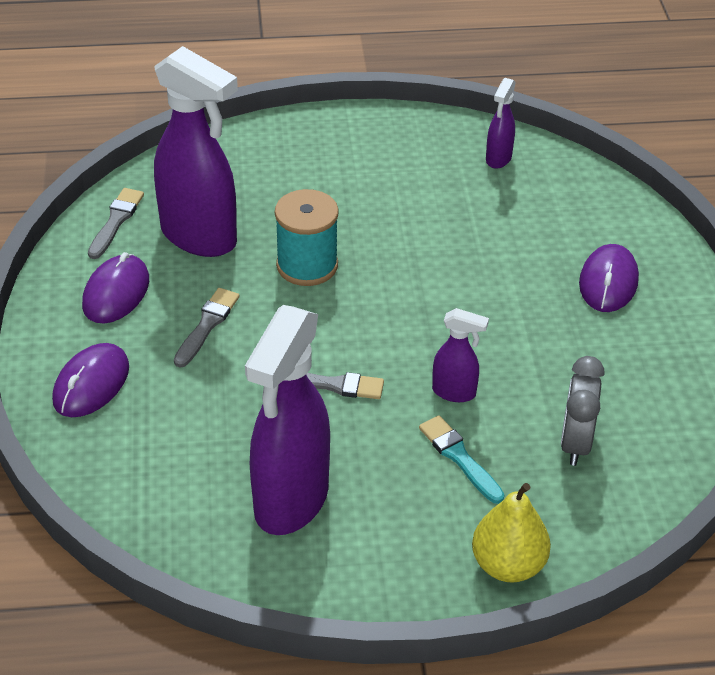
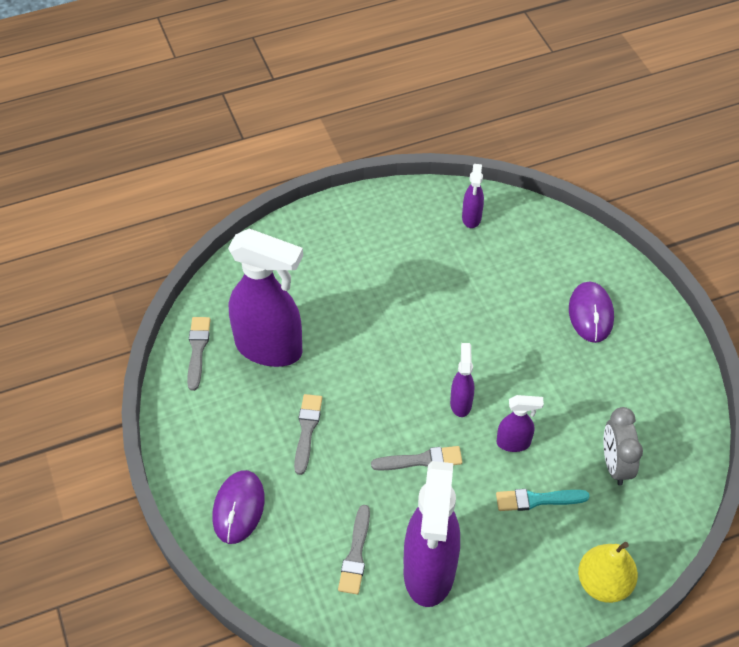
camera: 15 degrees left, 10 degrees up
(116, 293) = (224, 418): purple mouse -> none
(209, 461) = (355, 554): none -> grey brush
(307, 265) = (362, 355): turquoise spool -> none
(405, 338) = (461, 403): none -> purple spray bottle
(459, 457) = (537, 500): turquoise brush -> turquoise brush turned 45 degrees counterclockwise

